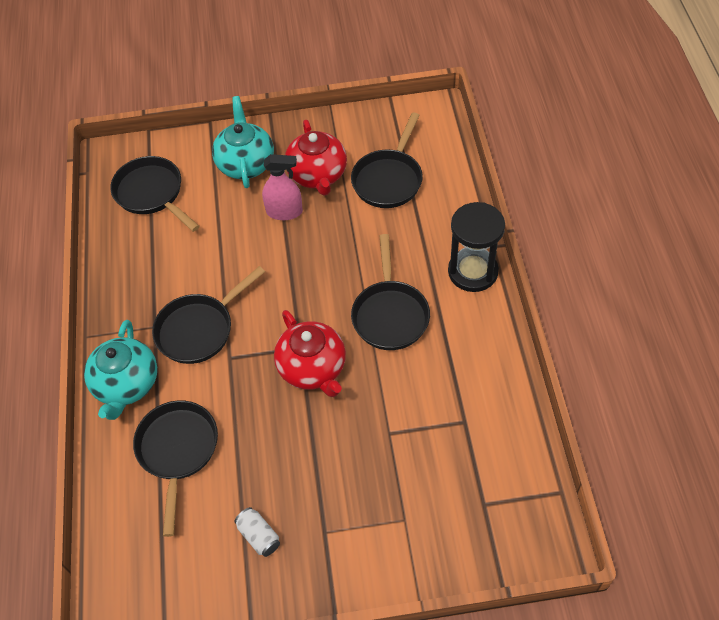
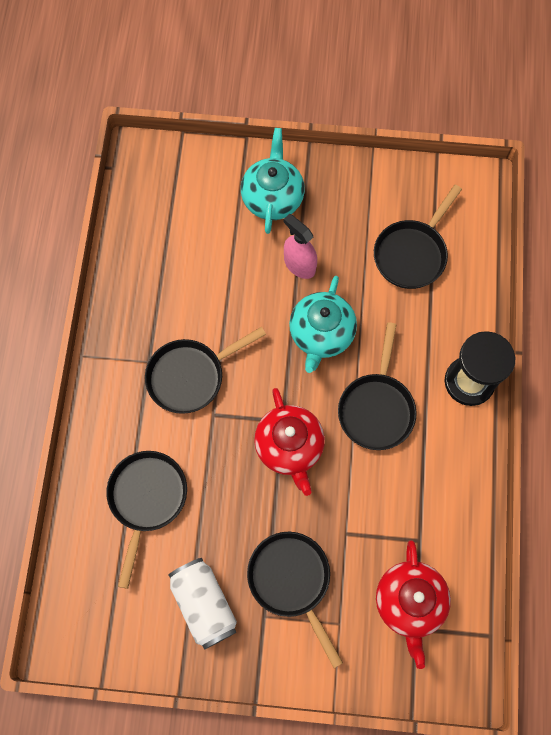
camera: 10 degrees right, 15 degrees up
(126, 384) = (112, 417): turquoise teapot -> turquoise teapot (321, 334)
(152, 194) = (173, 210): black pan -> black pan (292, 581)
(259, 536) = (204, 604): white can -> white can, size x1.83
(284, 212) = (299, 265): pink spray bottle -> pink spray bottle turned 150 degrees counterclockwise
(317, 175) = (342, 230): red teapot -> red teapot (409, 602)

